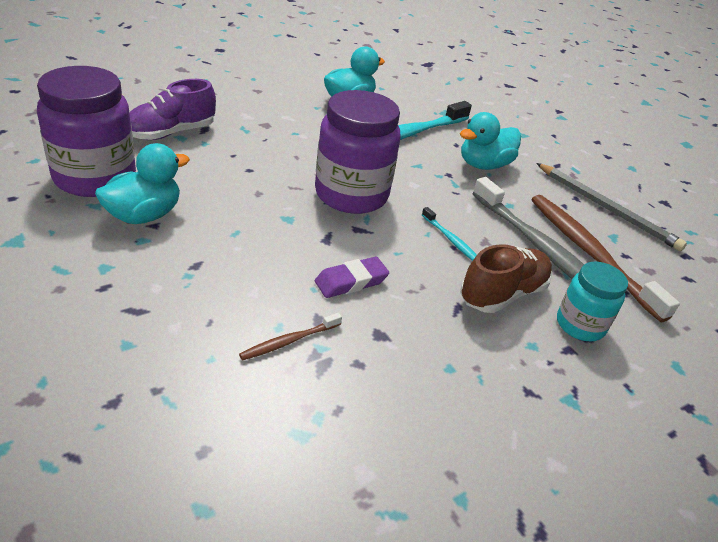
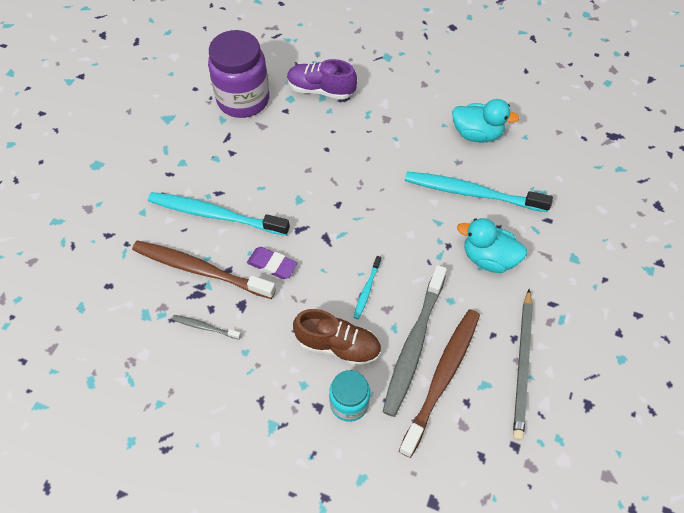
camera: 60 degrees right, 20 degrees up
(144, 215) = (234, 143): turquoise duck -> none
(223, 285) = (214, 214): none -> turquoise toothbrush
(289, 341) = (199, 269): brown toothbrush -> brown toothbrush, size x2.21
(351, 195) = (357, 211): purple jar -> none
(380, 384) = (204, 327): none -> grey toothbrush

